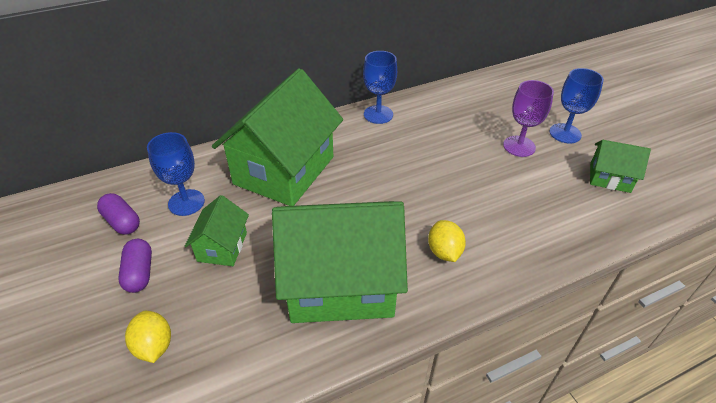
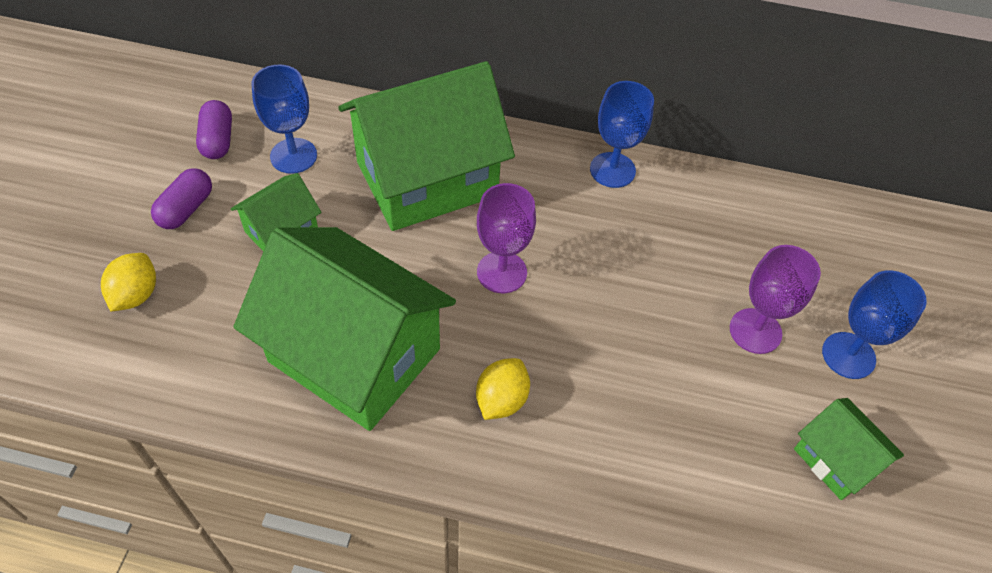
camera: 35 degrees right, 10 degrees up
(375, 191) = (501, 272): none -> purple goblet

